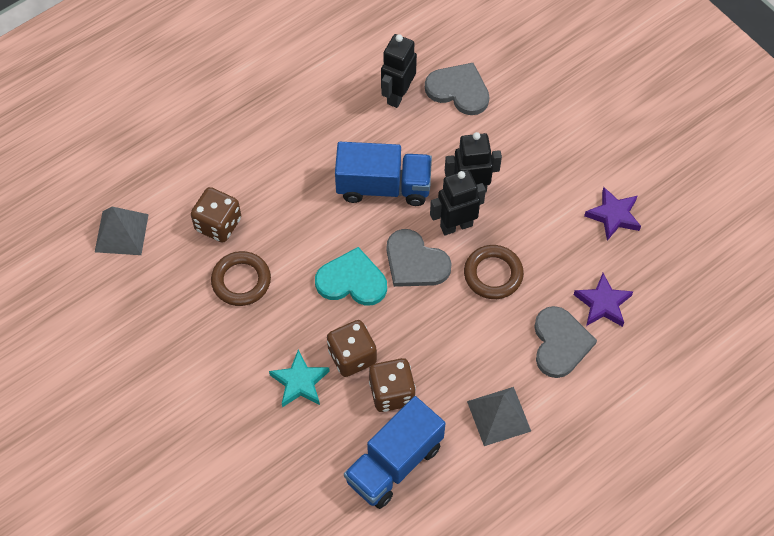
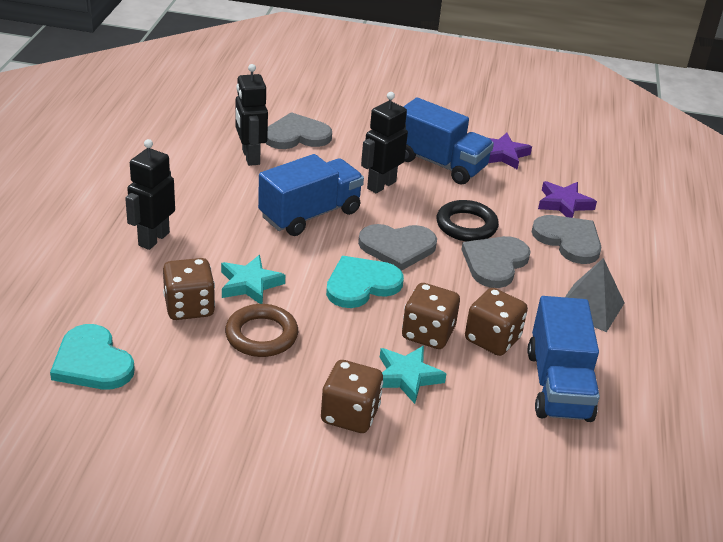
camera: 45 degrees left, 25 degrees down
(121, 233) = (92, 362): grey pyramid -> turquoise heart
(233, 385) = (350, 415): none -> brown dice
(276, 229) = (250, 284): none -> turquoise star
(456, 225) = (399, 211): black robot -> black robot (153, 239)
(473, 326) = (495, 263): none -> grey heart
(493, 274) = (466, 225): brown ring -> black ring
(545, 194) = (440, 164): none -> blue truck

